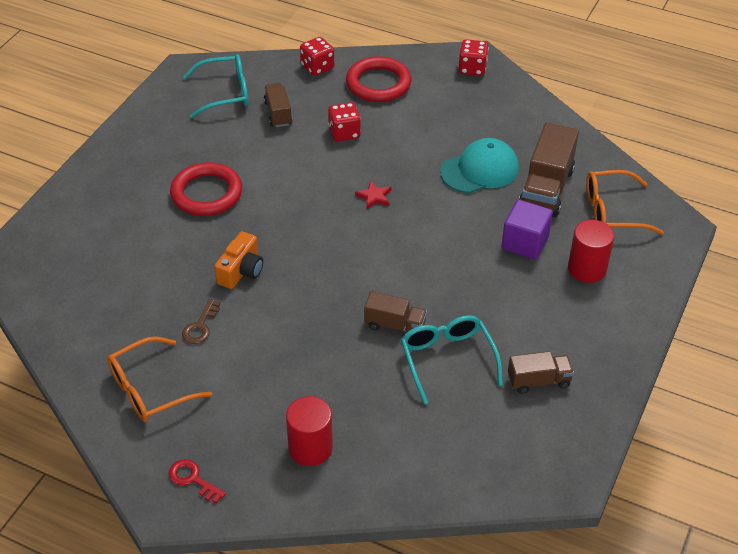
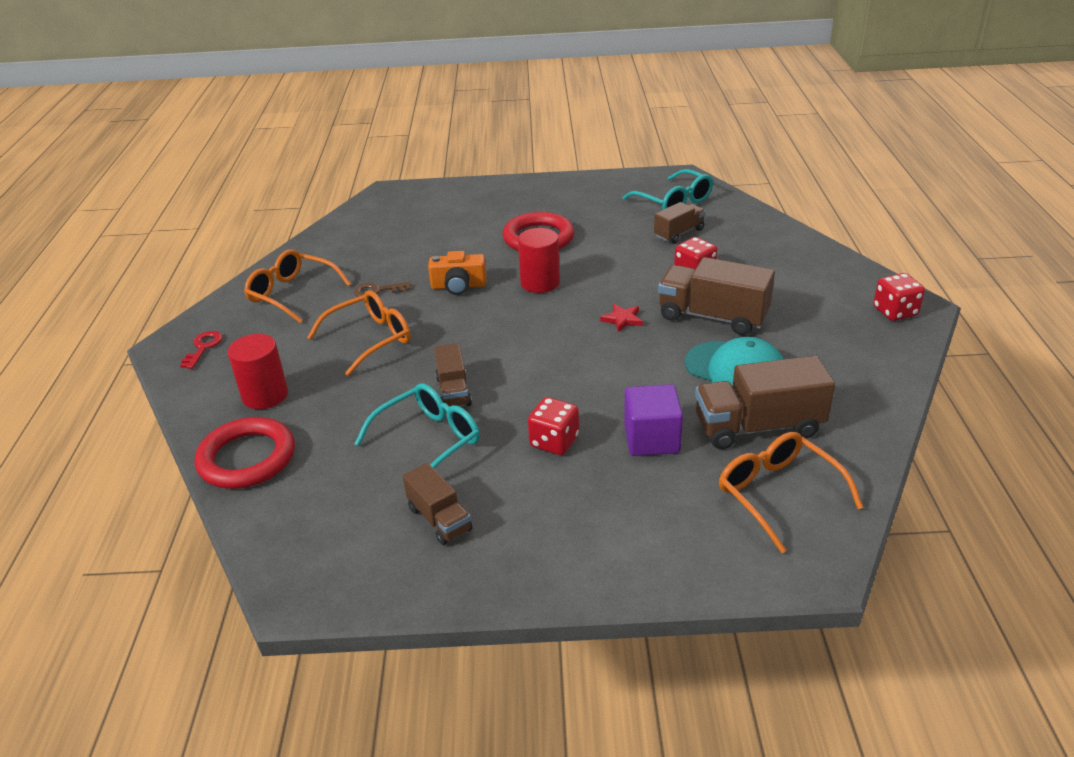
camera: 65 degrees right, 10 degrees down
(278, 354) = (370, 339): none -> orange glasses
(317, 67) = (768, 229): red dice -> red dice (554, 441)
(378, 83) = (790, 267): red ring -> red ring (247, 458)
(409, 151) = (712, 317): none -> brown truck
(587, 269) = (654, 503): red cylinder -> red cylinder (540, 283)

